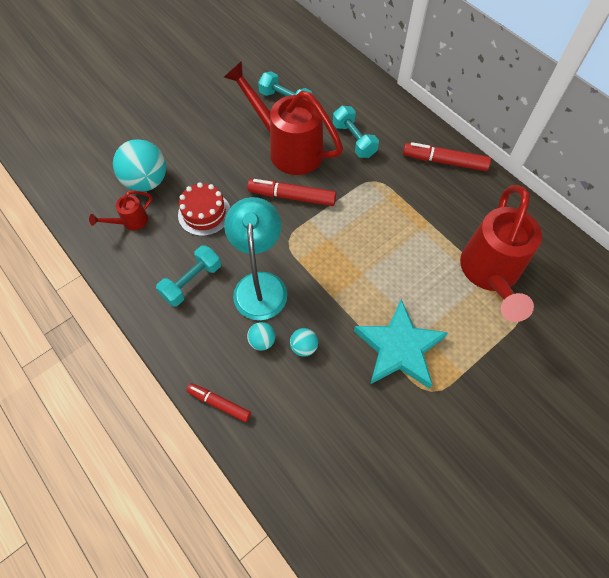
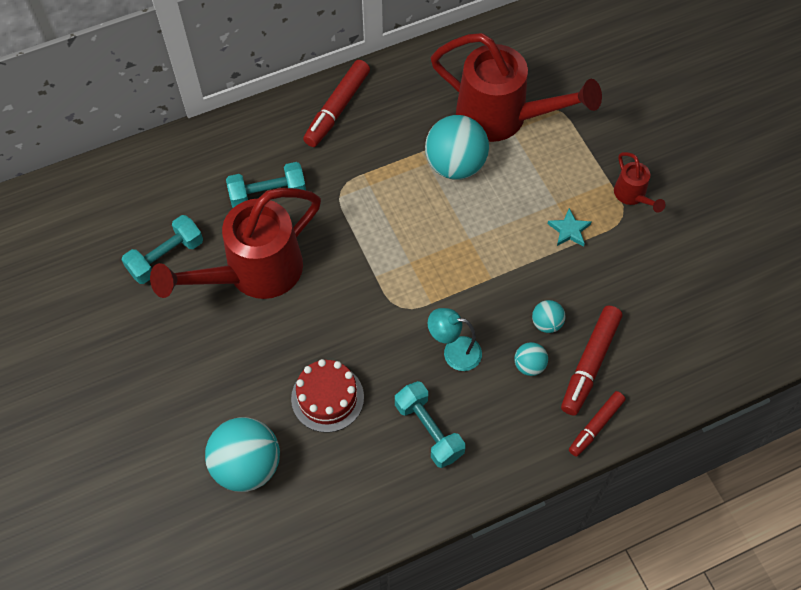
camera: 75 degrees left, 0 degrees up
(130, 222) = (311, 496): red watering can -> red watering can (632, 196)
(260, 285) = (454, 352): turquoise lamp -> turquoise lamp, size x0.57
(292, 197) = (335, 287): red marker -> red marker (590, 363)
(399, 348) = (569, 230): turquoise star -> turquoise star, size x0.42
(428, 249) = (455, 165): none -> turquoise ball

